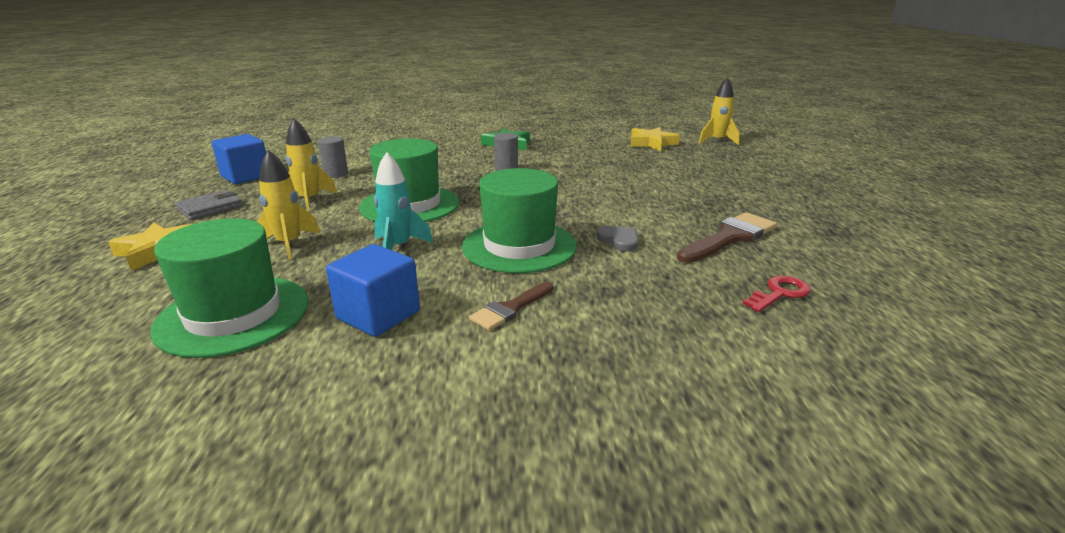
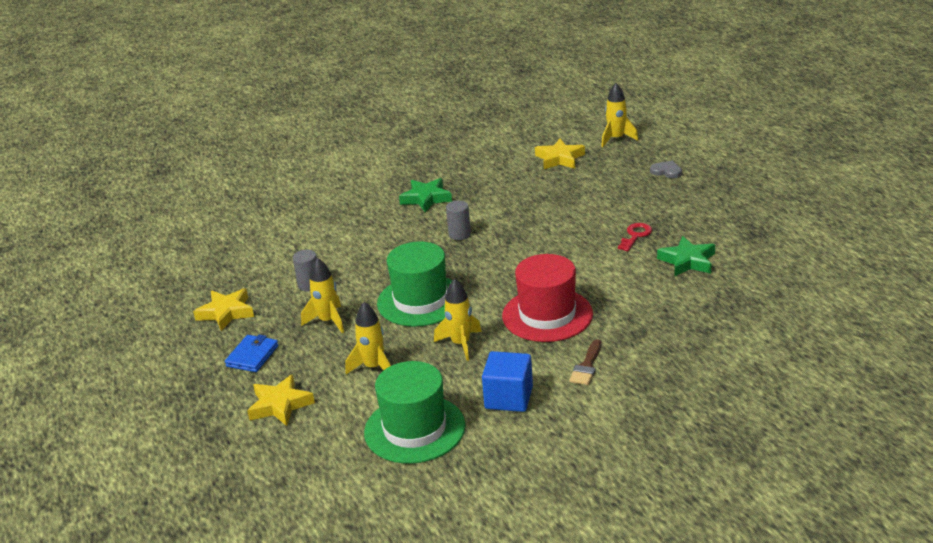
camera: 20 degrees left, 5 degrees up
(210, 208) = (252, 356): grey wallet -> blue wallet
(246, 176) = (226, 313): blue cube -> yellow star
(398, 247) = (460, 344): turquoise rocket -> yellow rocket
(519, 246) = (547, 315): green hat -> red hat
(619, 240) = (613, 288): grey heart -> grey heart (666, 171)
(730, 237) = (687, 261): brown brush -> green star
(780, 293) = (741, 301): red key -> red key (635, 235)

